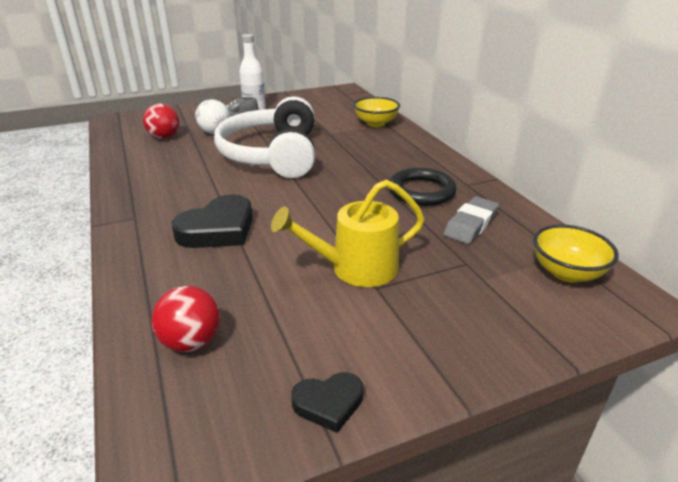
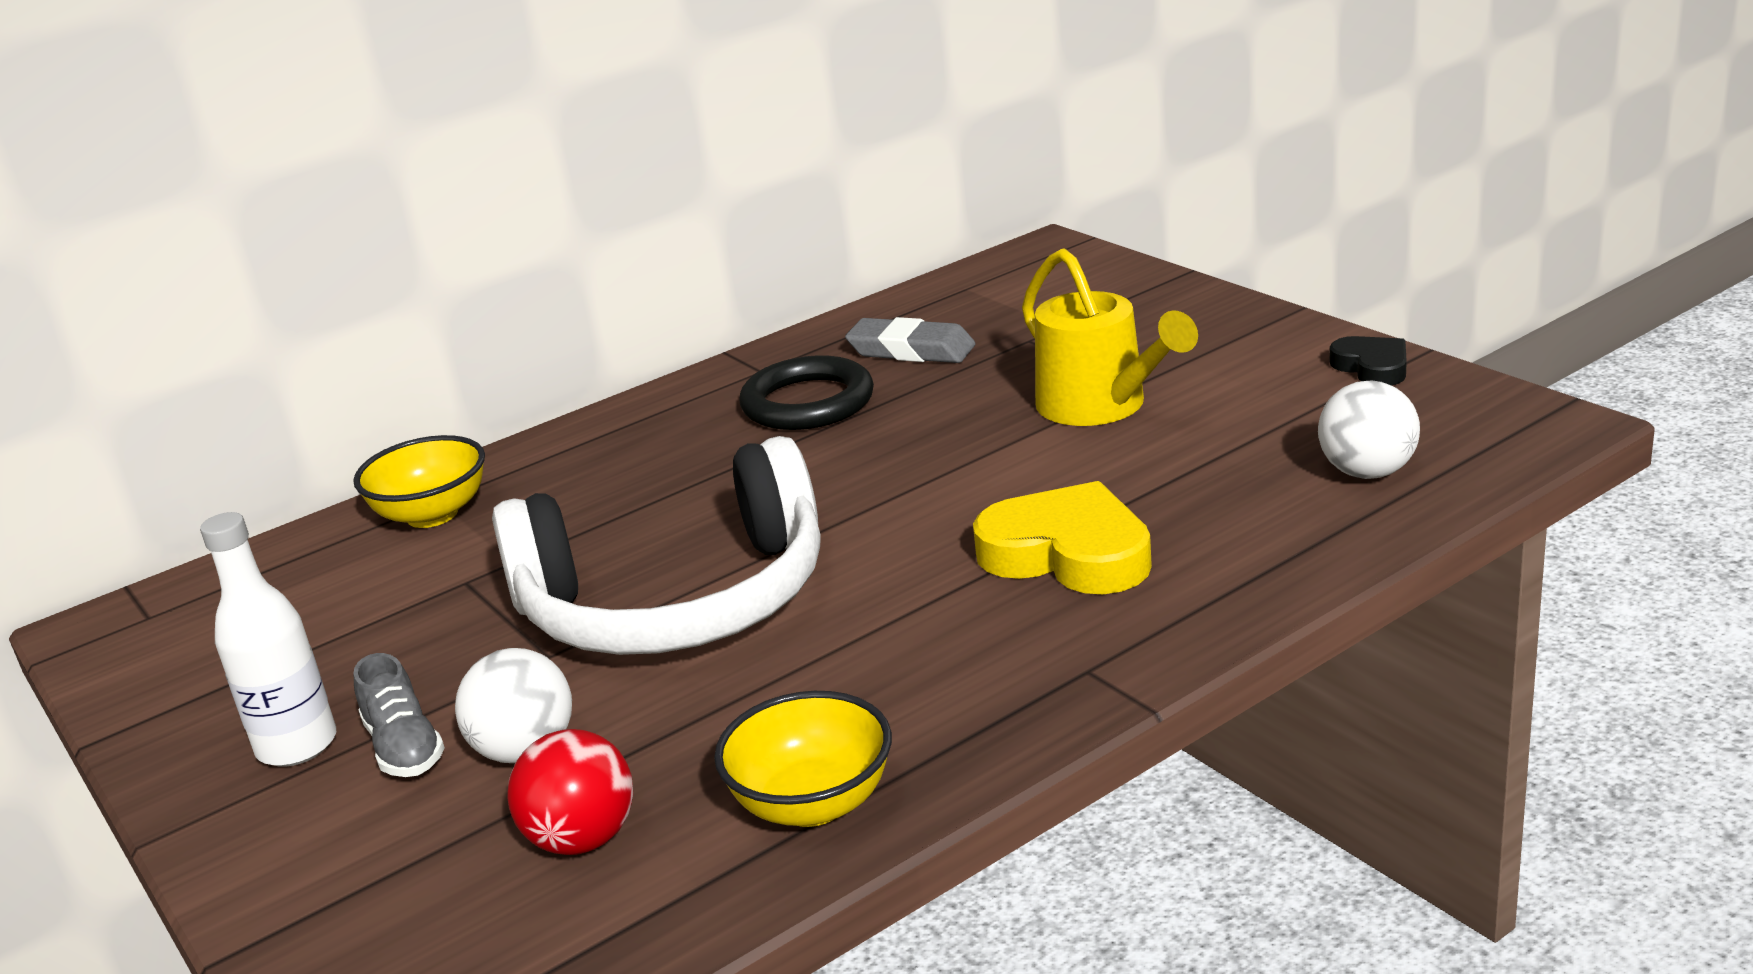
camera: 100 degrees left, 5 degrees down
(191, 342) = (1367, 472): red ball -> white ball
(218, 229) = (1068, 553): black heart -> yellow heart
(566, 273) = (1008, 284): yellow bowl -> yellow bowl (812, 804)

